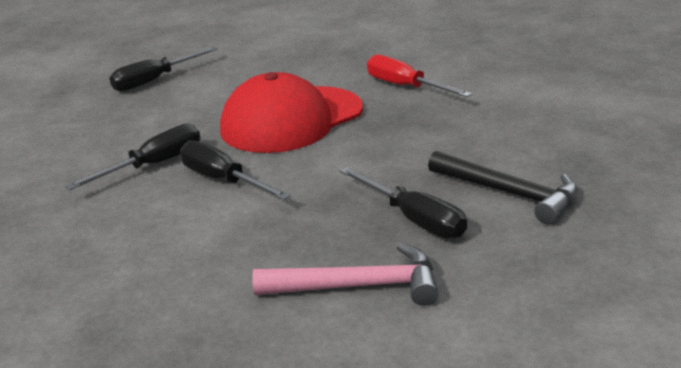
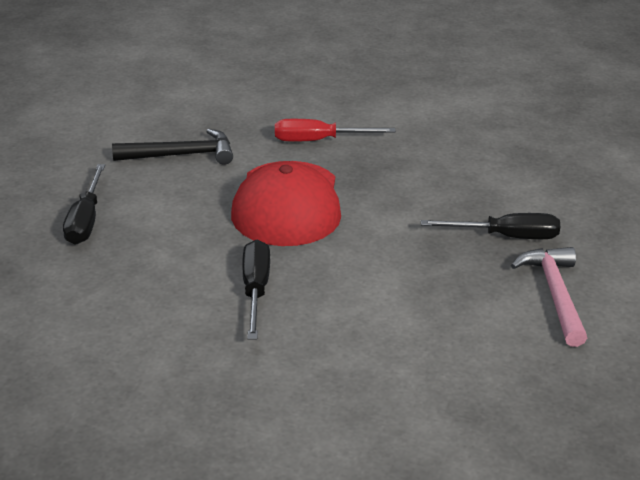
camera: 50 degrees left, 5 degrees up
(223, 180) = (335, 274): black screwdriver -> none
(358, 286) = (554, 294): pink hammer -> pink hammer turned 45 degrees counterclockwise
(509, 193) = (526, 193): black hammer -> black hammer (182, 155)

